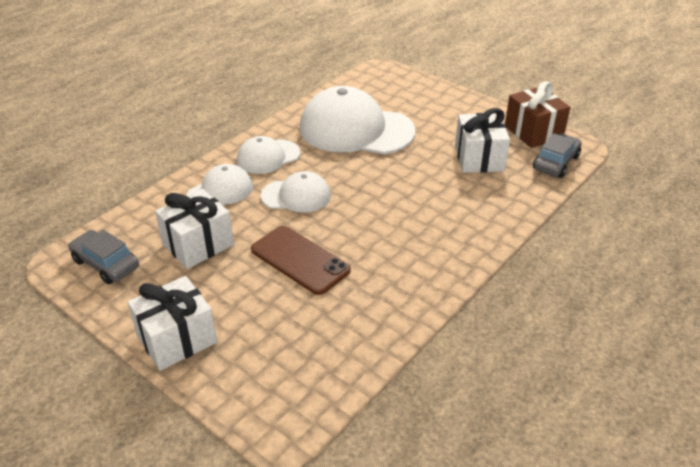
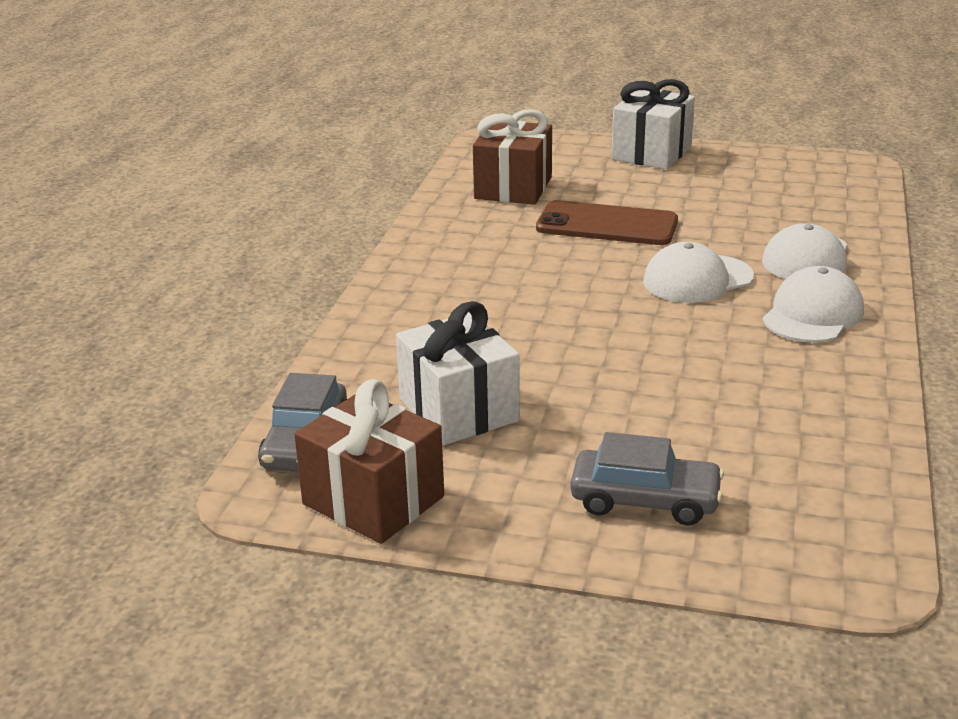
camera: 155 degrees right, 10 degrees down
(106, 264) = (812, 173): grey car -> grey car (645, 500)
(198, 244) = (743, 208): white gift -> none
(327, 331) = (513, 188): none -> brown gift
(356, 129) = (732, 399): white cap -> none

